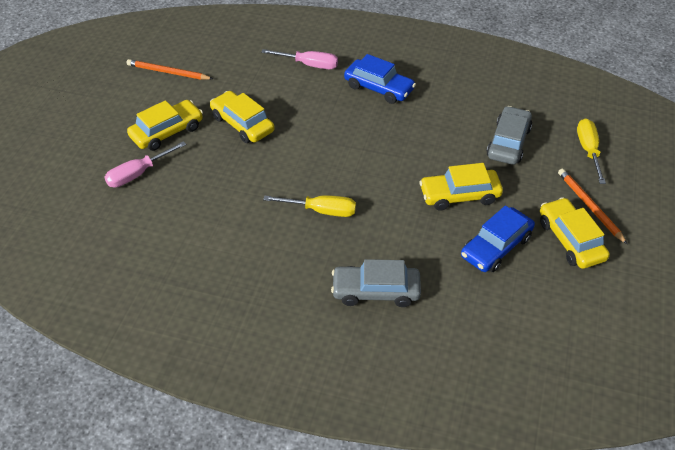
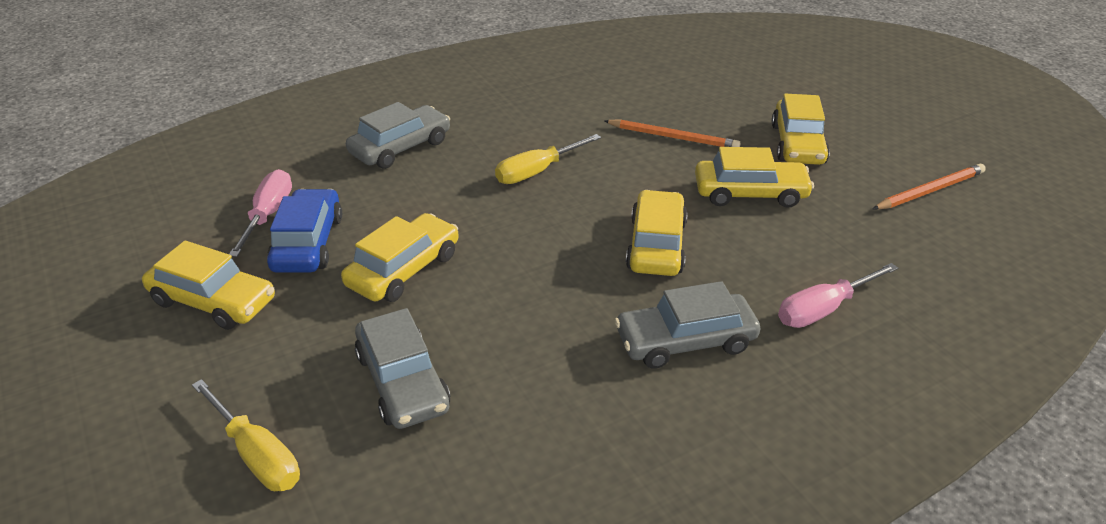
camera: 135 degrees right, 10 degrees down
(138, 174) = (745, 106): pink screwdriver -> pink screwdriver (268, 215)
(328, 129) = (656, 245): none -> yellow car
(379, 88) = (685, 341): blue car -> grey car
(589, 206) = (207, 359): orange pencil -> orange pencil (673, 137)

